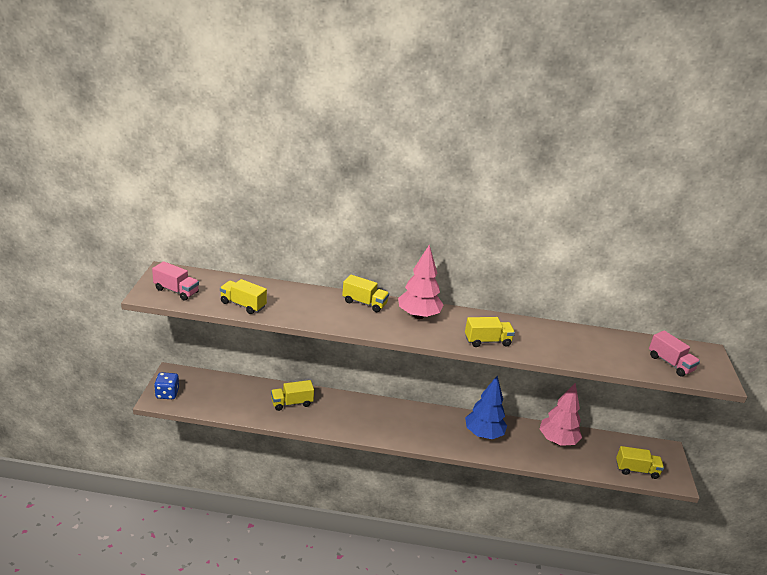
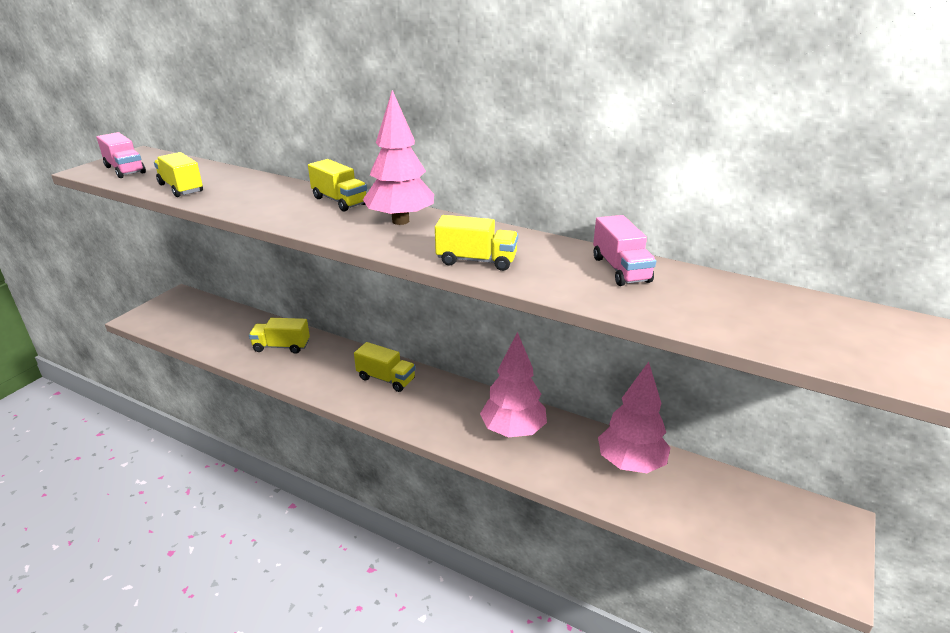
camera: 25 degrees right, 0 degrees up
(167, 394) = (154, 314): blue dice -> none
(483, 434) = (513, 431): blue tree -> pink tree
(636, 470) = (756, 542): yellow truck -> yellow truck (386, 379)
(670, 363) = (816, 335): pink truck -> pink truck (620, 269)

